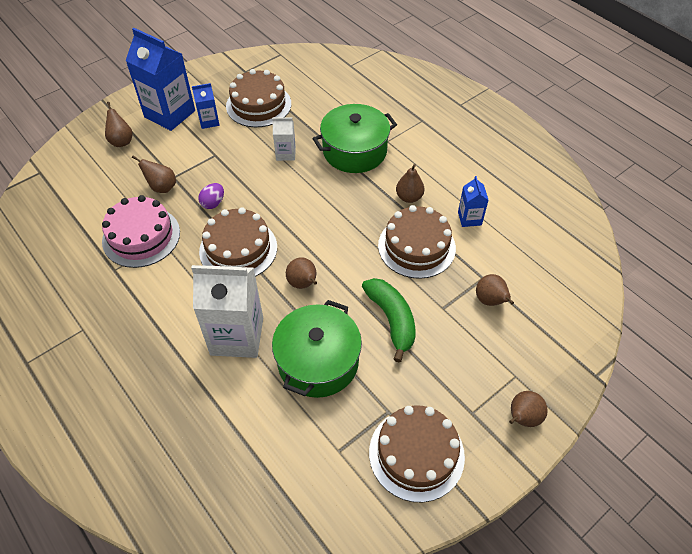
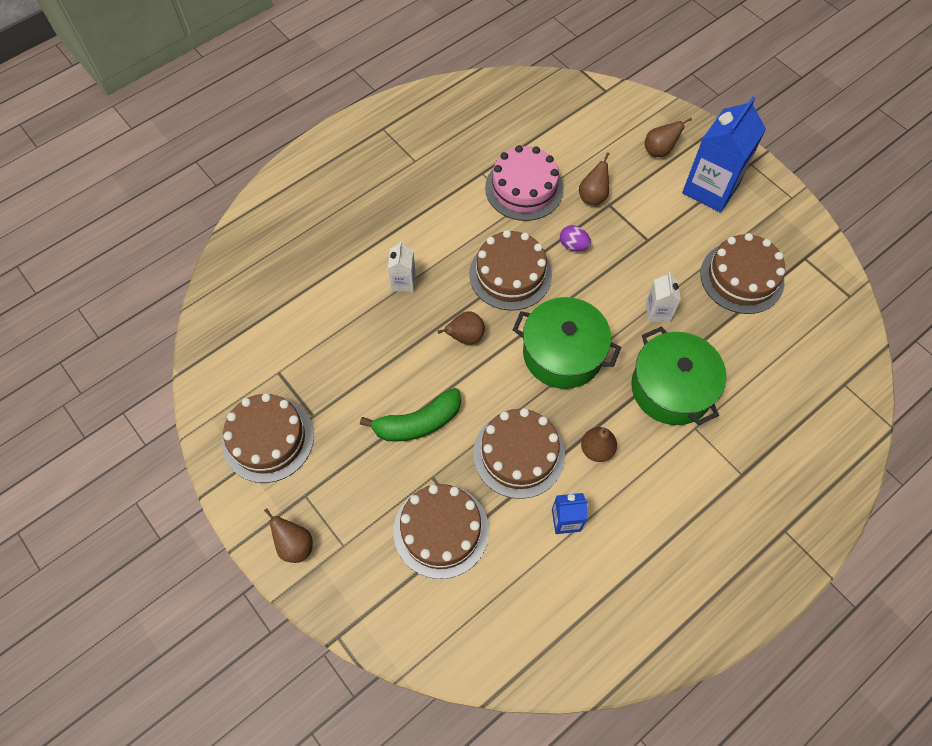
camera: 90 degrees right, 10 degrees up
(209, 121) = (703, 228): blue carton -> none
(237, 336) = (403, 282): white carton -> white carton, size x0.49
(318, 361) = (371, 353): green pot -> green pot (562, 353)
(490, 301) = (441, 530): brown pear -> brown cake

